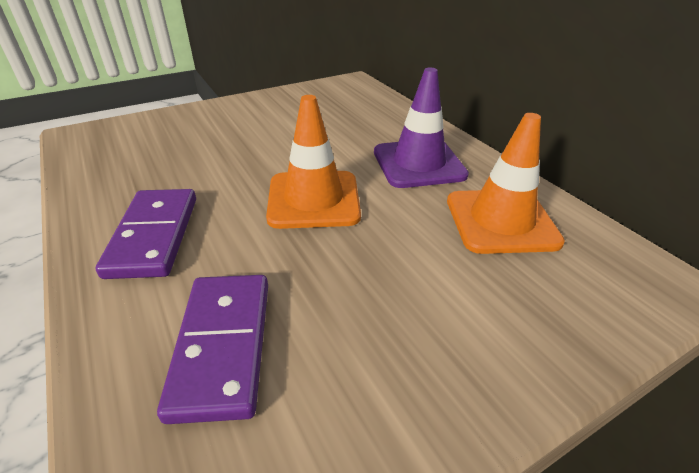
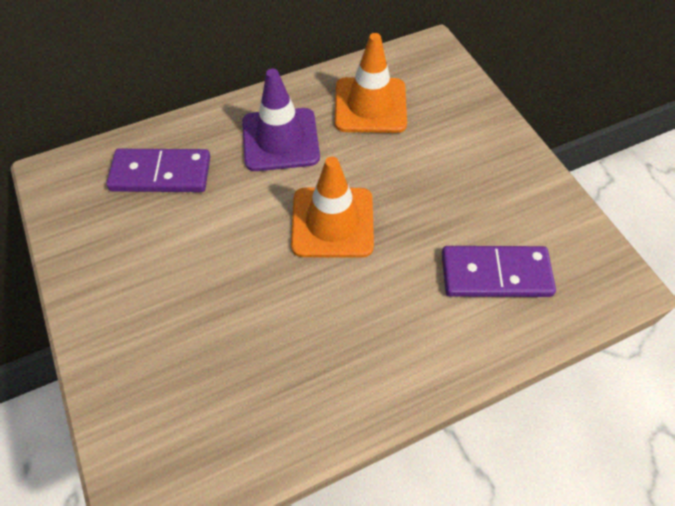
camera: 85 degrees left, 20 degrees up
(153, 235) = (380, 345): purple domino -> purple domino (161, 174)

